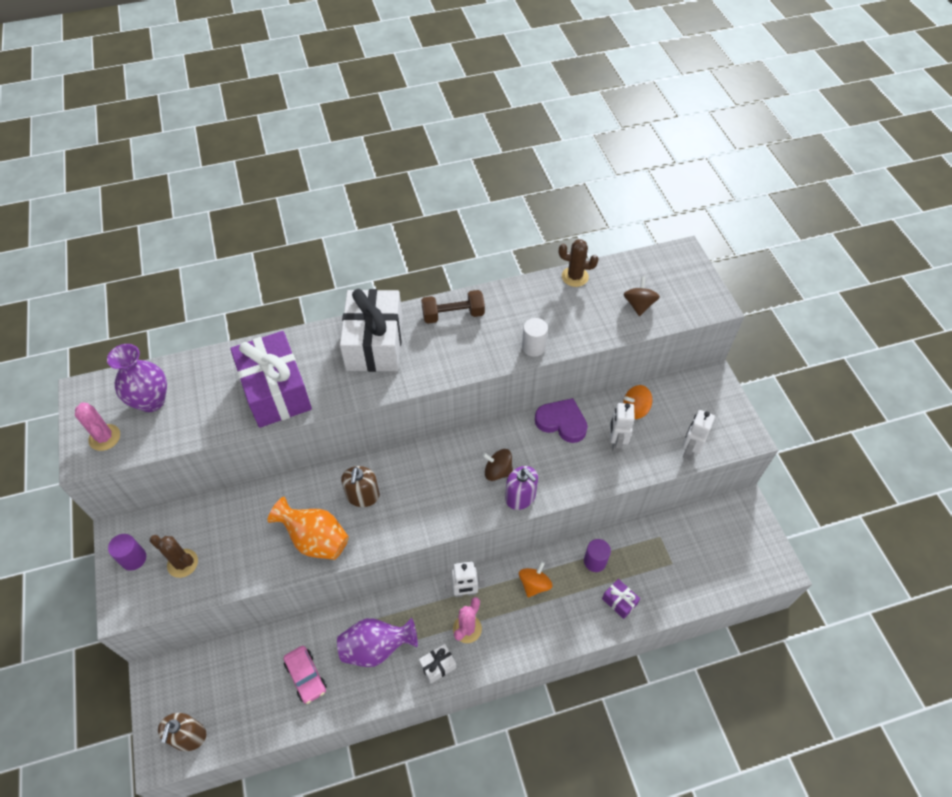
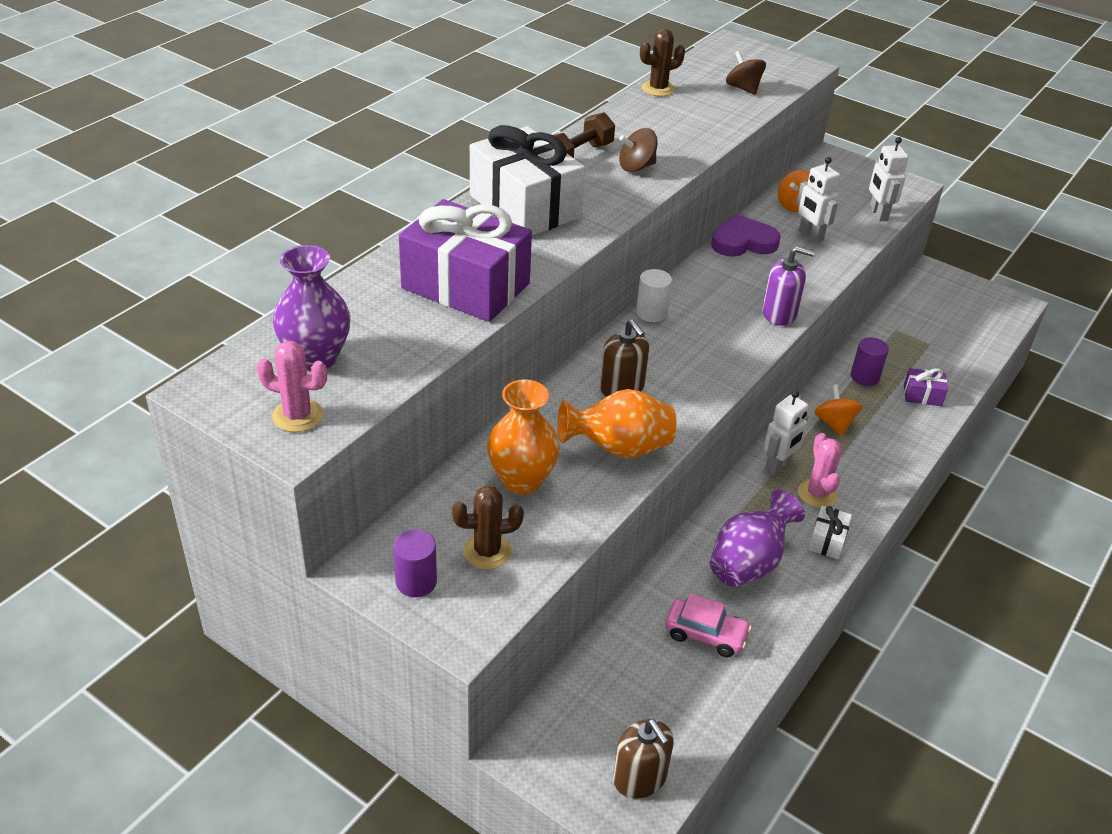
camera: 40 degrees left, 15 degrees down
(245, 527) = (522, 480): none -> orange vase
(498, 471) = (732, 304): brown spinning top -> brown spinning top (636, 167)
(533, 347) = (690, 150): white cylinder -> white cylinder (651, 313)

